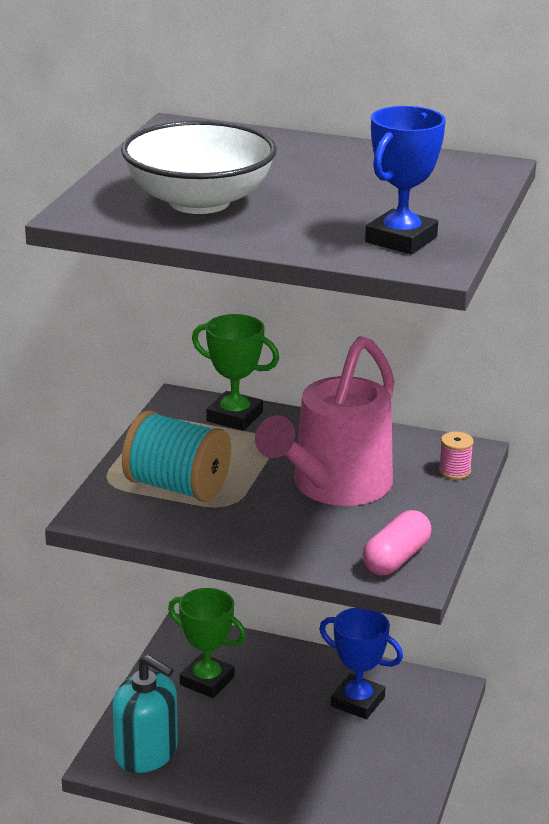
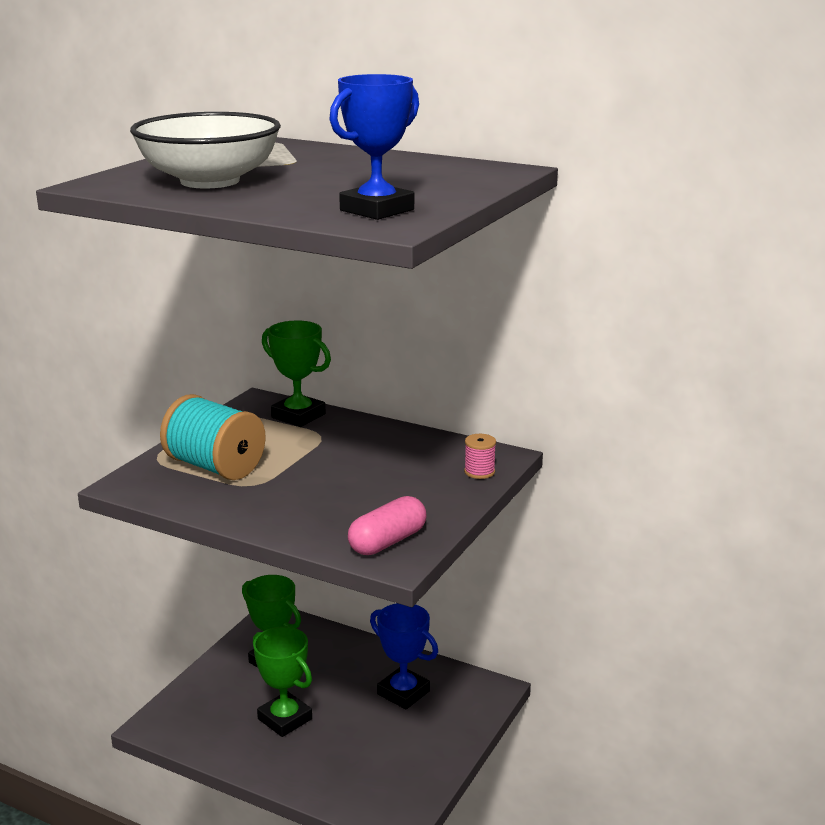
camera: 10 degrees right, 5 degrees down
(146, 752) = (195, 719): turquoise soap dispenser -> none
(242, 742) = (285, 719): none -> green trophy
(334, 487) = (359, 477): pink watering can -> none

